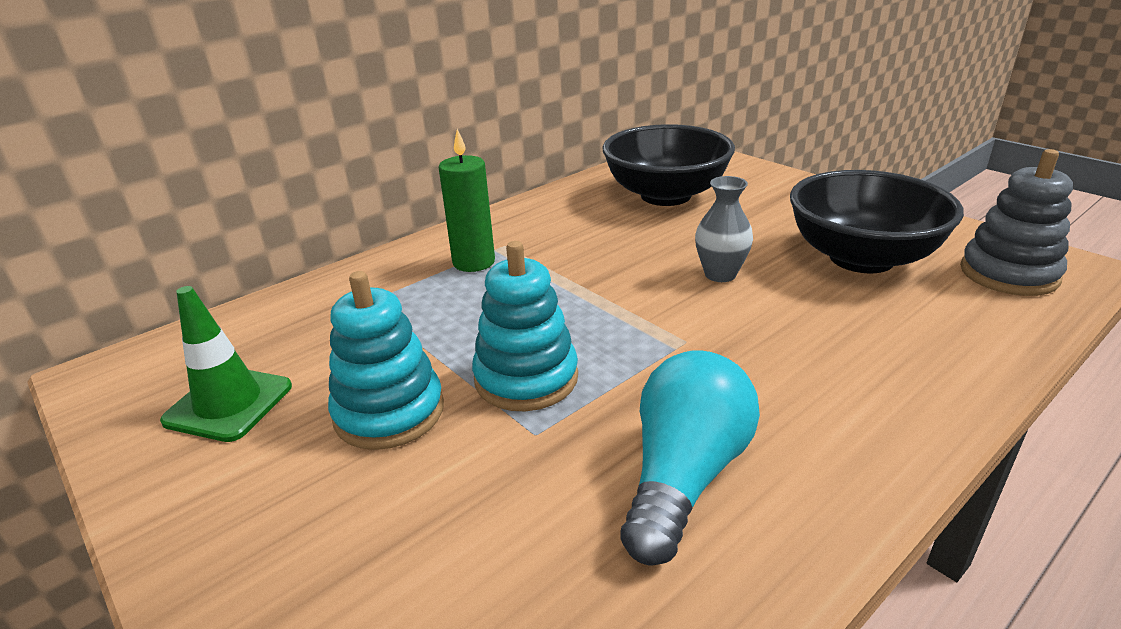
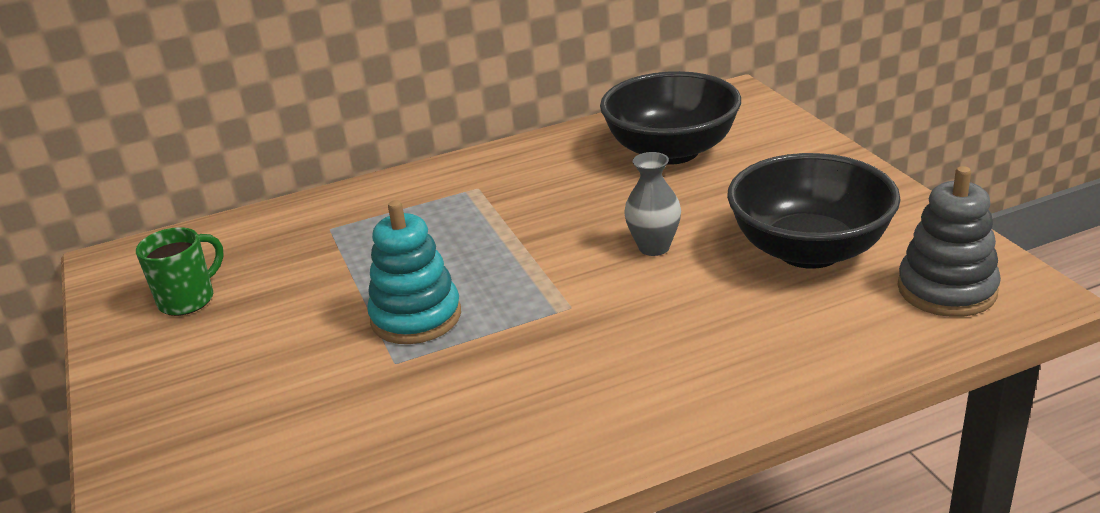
camera: 20 degrees right, 0 degrees up
(229, 404) = (188, 299): green traffic cone -> green mug
(389, 412) = (297, 326): turquoise stacking toy -> none
(474, 262) = (439, 202): green candle -> none
(684, 476) = (483, 414): turquoise light bulb -> none

